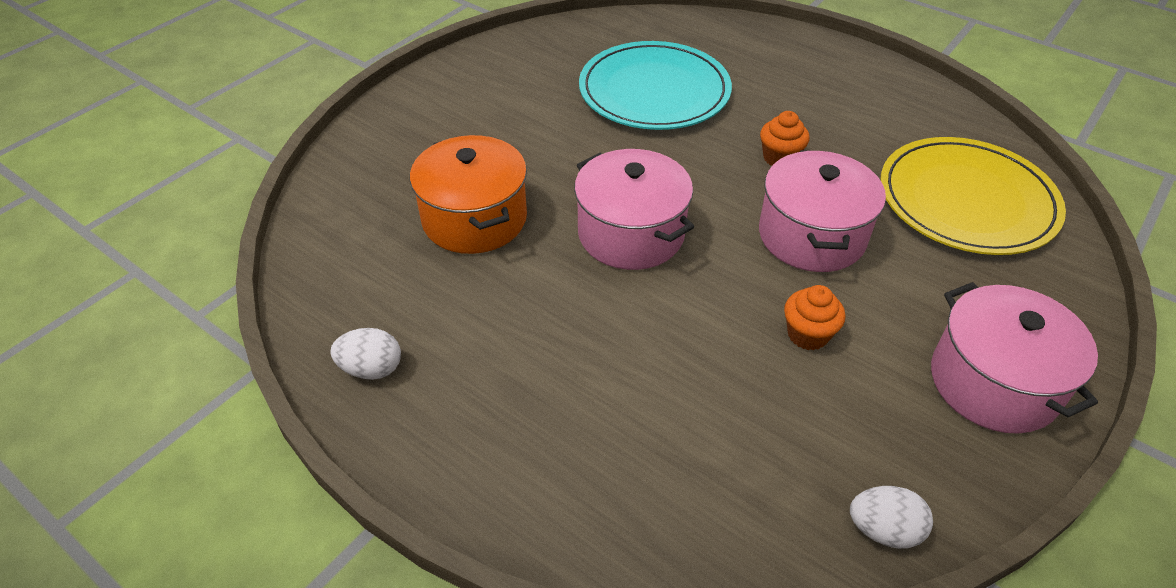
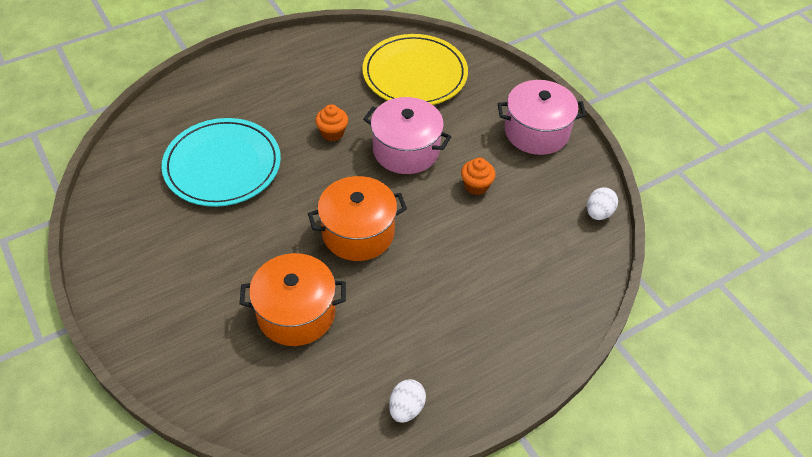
camera: 70 degrees left, 5 degrees up
(631, 233) = (358, 232): pink pot -> orange pot

